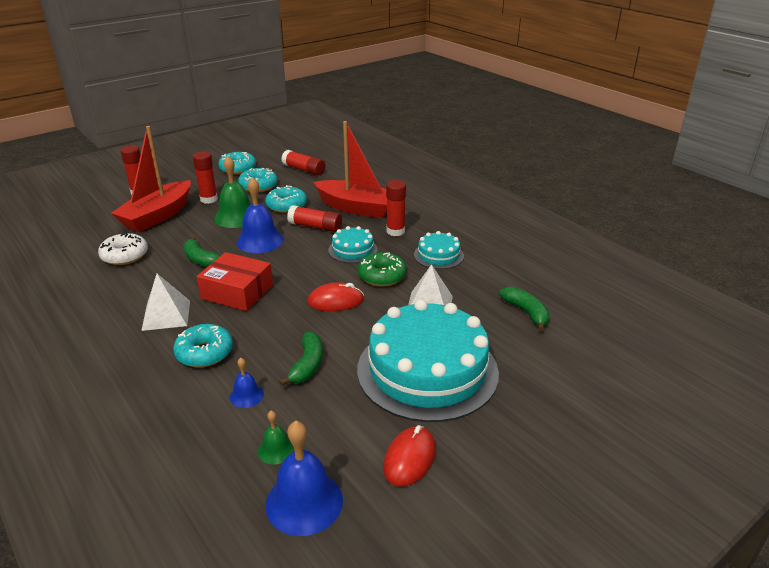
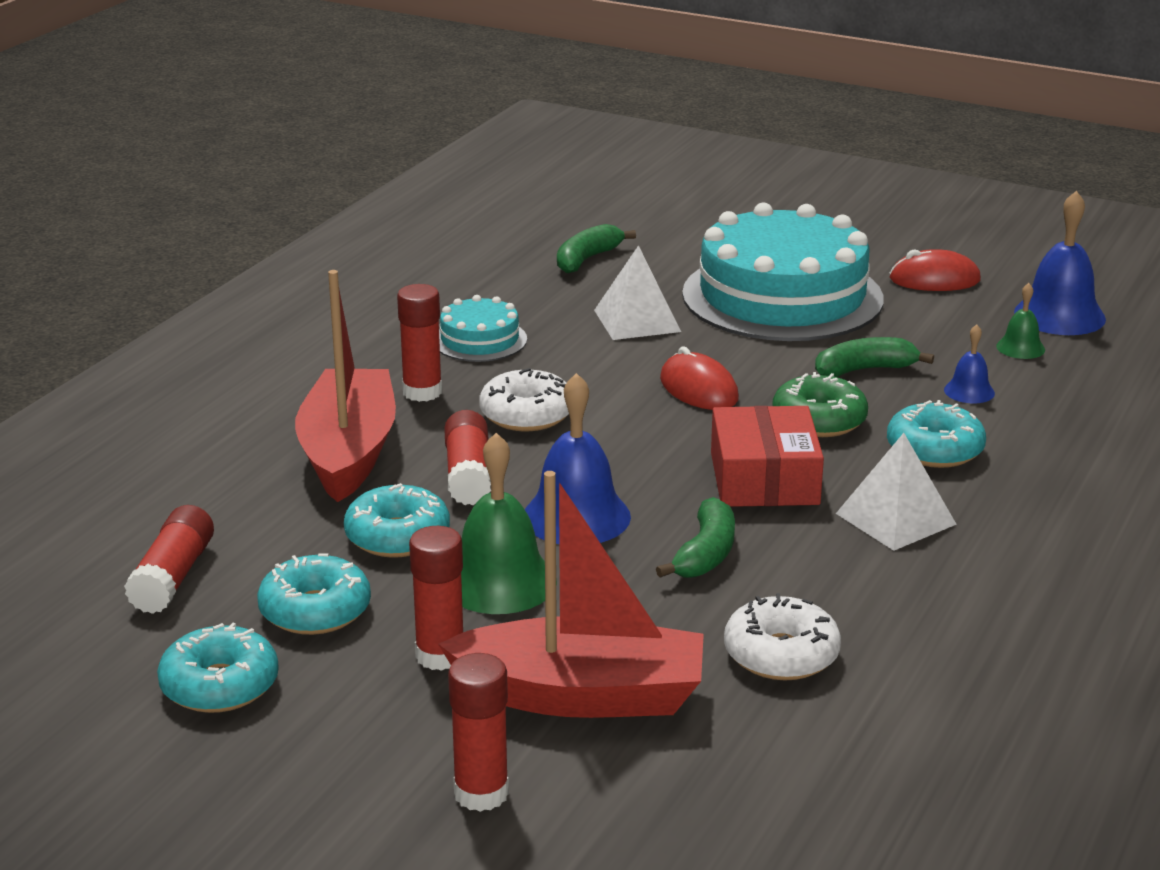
camera: 115 degrees left, 5 degrees down
(353, 250) = (526, 415): turquoise cake -> white donut
(382, 276) = (590, 370): green donut -> green donut (819, 420)

